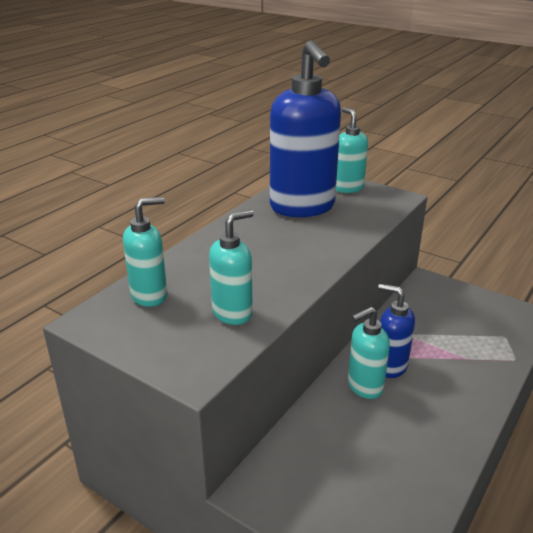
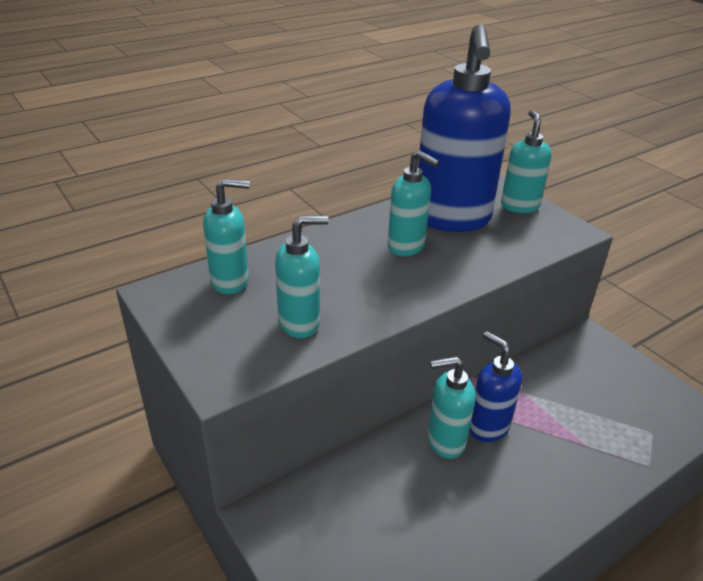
camera: 20 degrees right, 5 degrees up
(281, 235) = (406, 247): none -> turquoise soap dispenser

